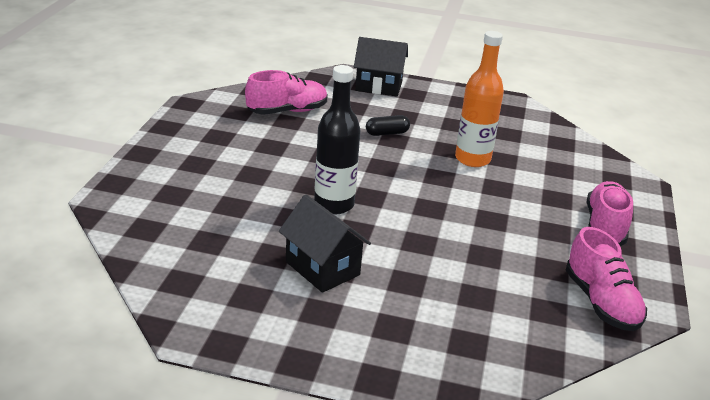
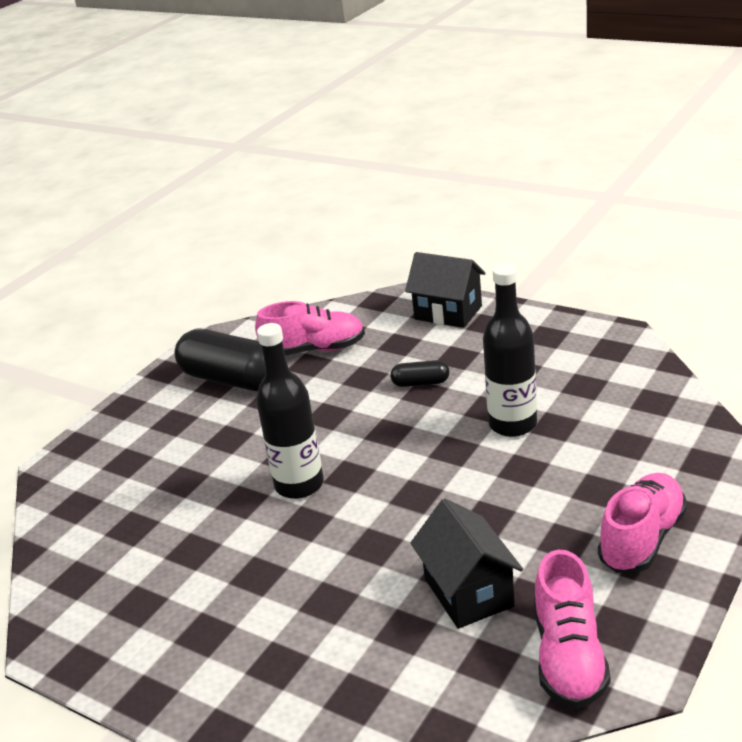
camera: 25 degrees right, 0 degrees up
(230, 133) = (233, 380): none -> black capsule
(322, 268) = (238, 573): black house -> black house (469, 592)
(472, 159) = (512, 424): orange bottle -> black bottle

